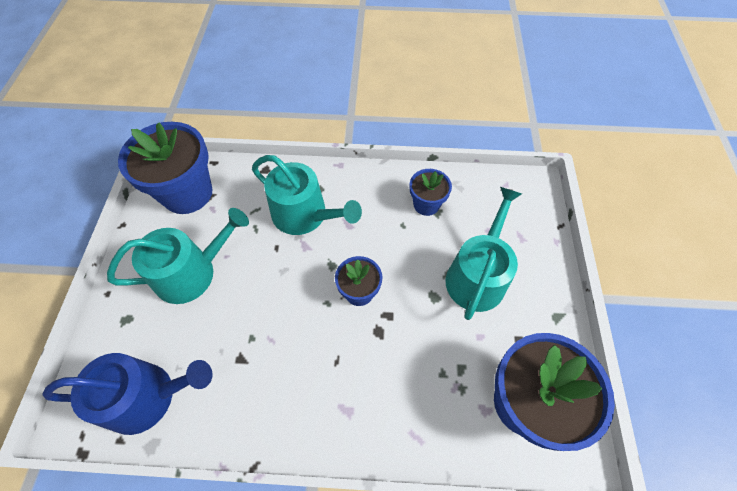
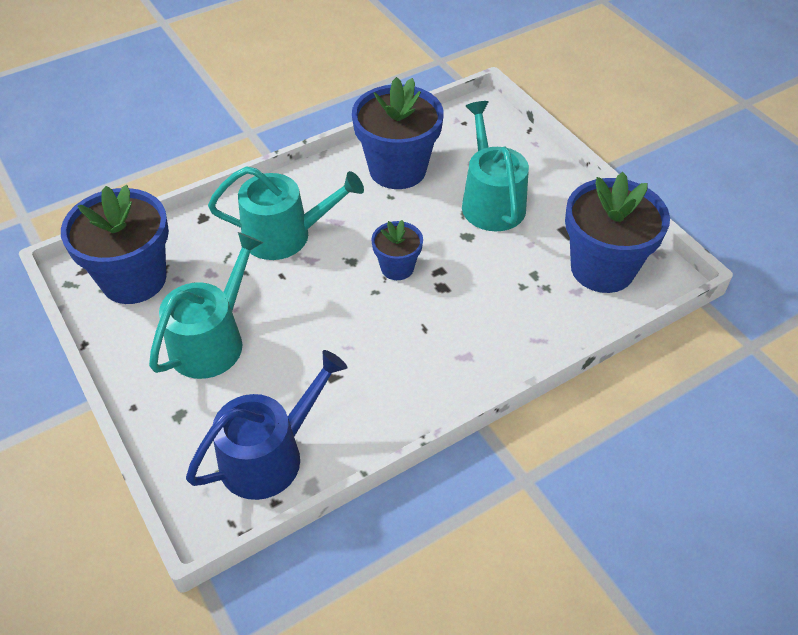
camera: 35 degrees left, 10 degrees down
(426, 204) = (397, 169): blue flower pot -> blue flower pot, size x1.91

